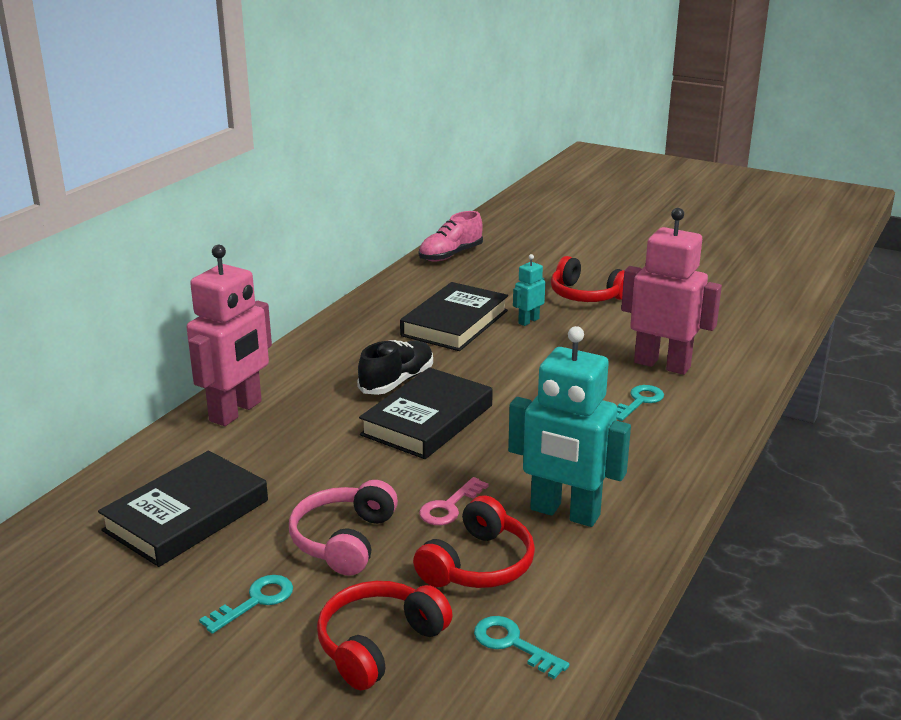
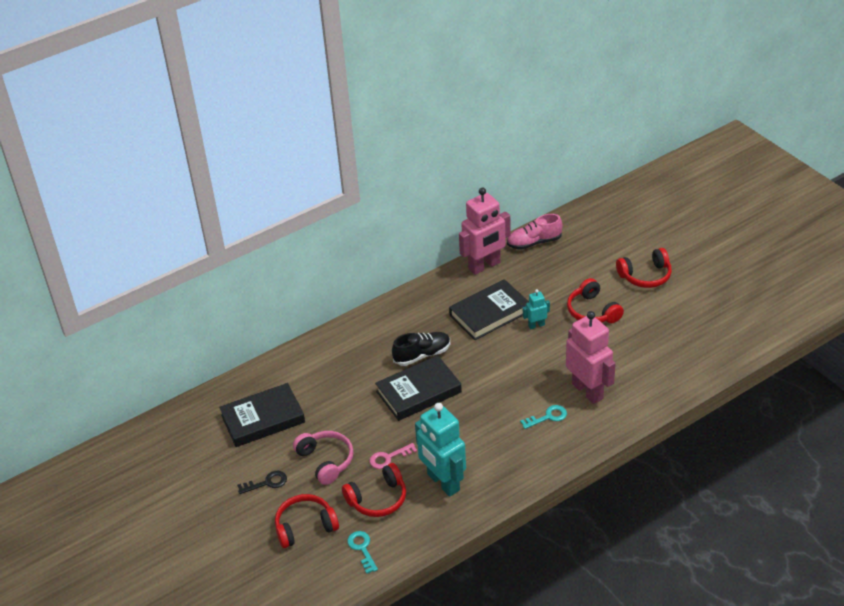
camera: 30 degrees right, 15 degrees up
(236, 411) = (323, 351): pink robot -> pink robot (484, 266)
(256, 601) = (267, 483): turquoise key -> black key
(344, 540) = (326, 461): pink headphones -> pink headphones turned 105 degrees clockwise
(615, 256) = (645, 276): none -> red headphones

